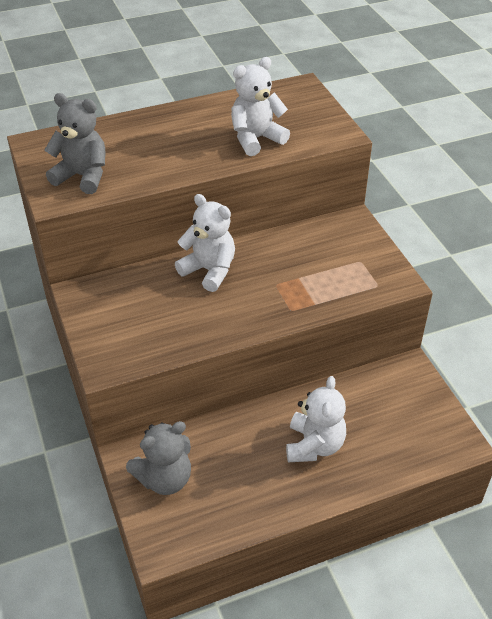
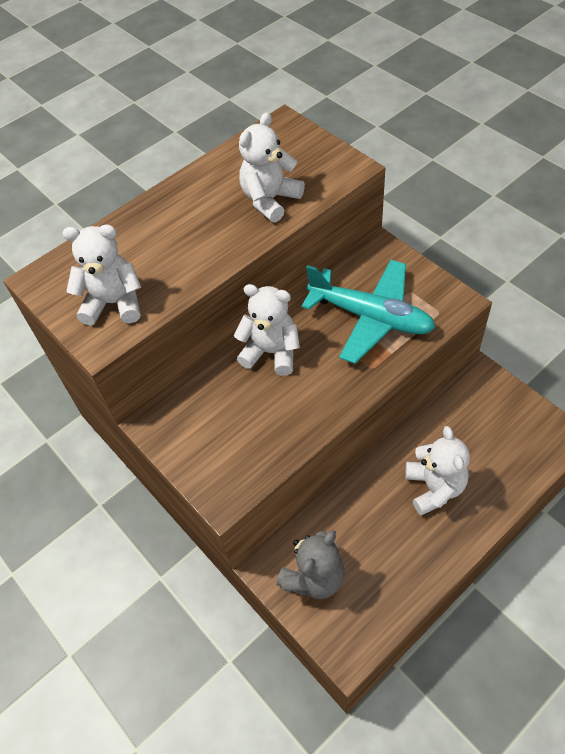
camera: 15 degrees left, 10 degrees up
(82, 176) = (114, 303): grey teddy bear -> white teddy bear
(312, 270) = (370, 317): none -> turquoise plane

